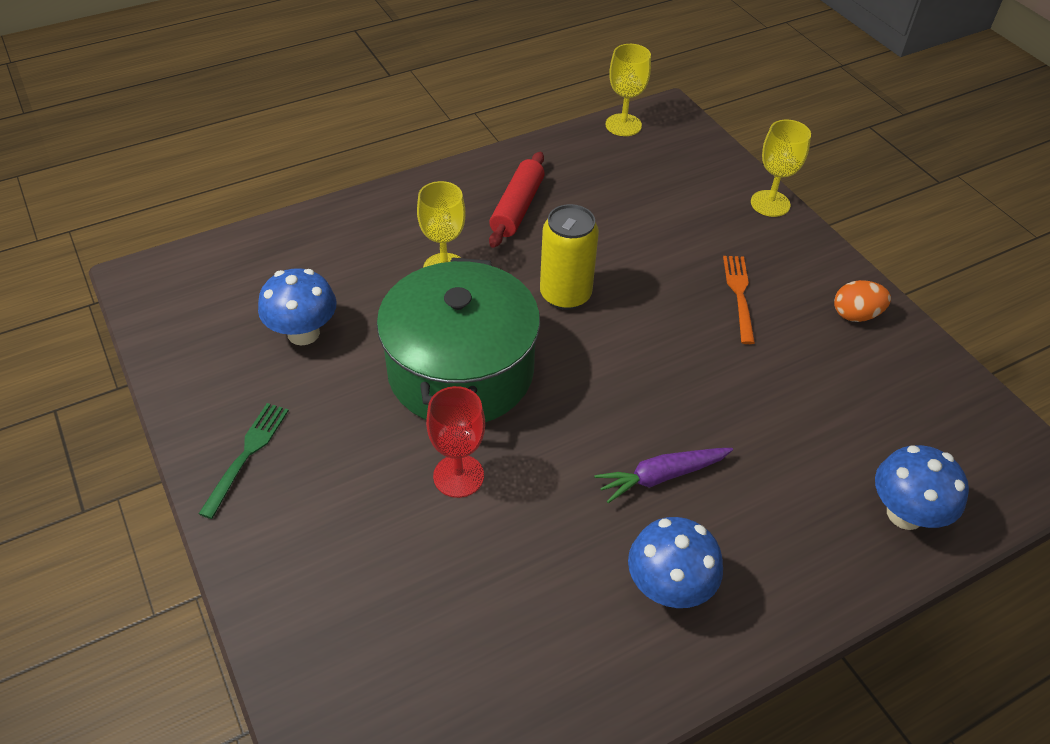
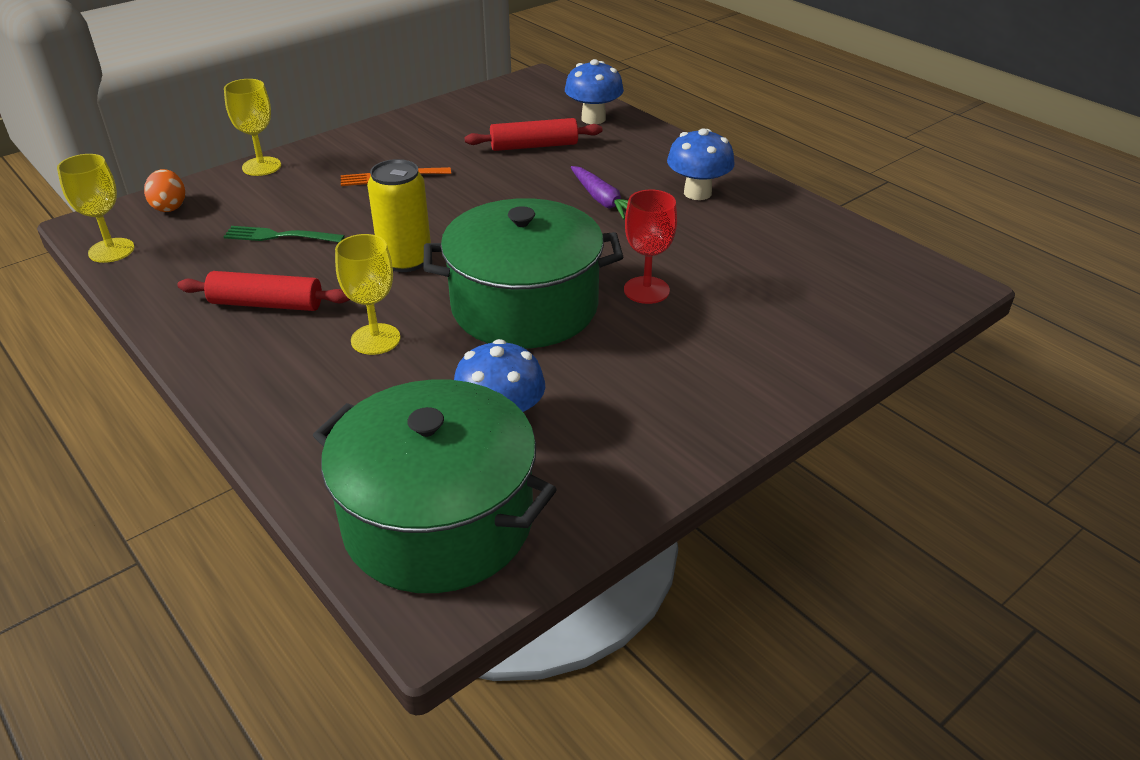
camera: 100 degrees left, 10 degrees down
(216, 288) = (438, 521): none -> green pot
(246, 455) = (683, 420): green fork -> green fork (279, 236)
(815, 431) = (534, 146): none -> red rolling pin
(855, 315) = (406, 131): orange egg -> orange egg (169, 207)

